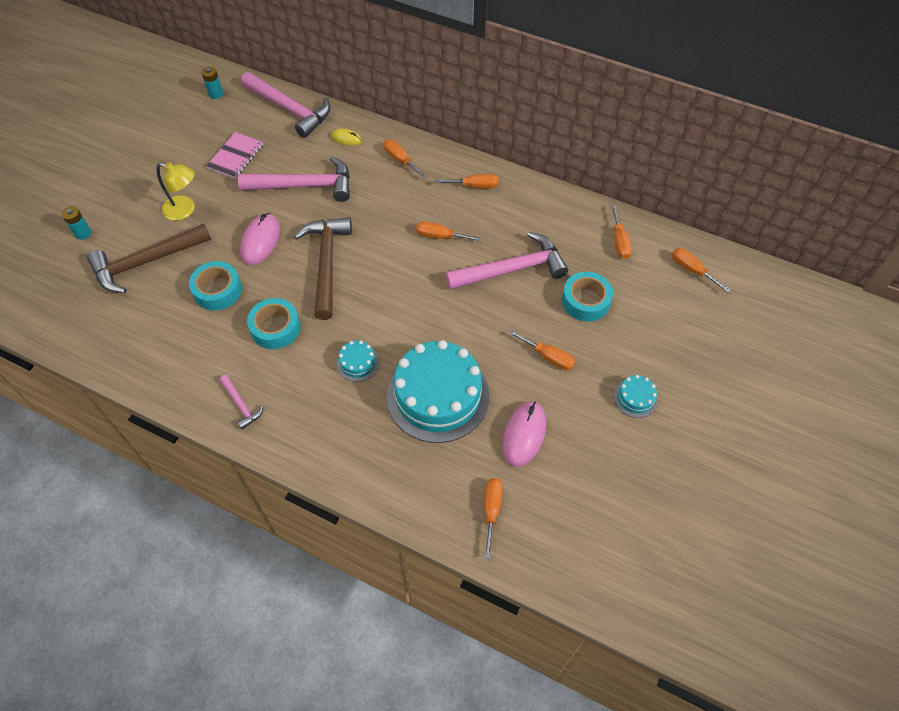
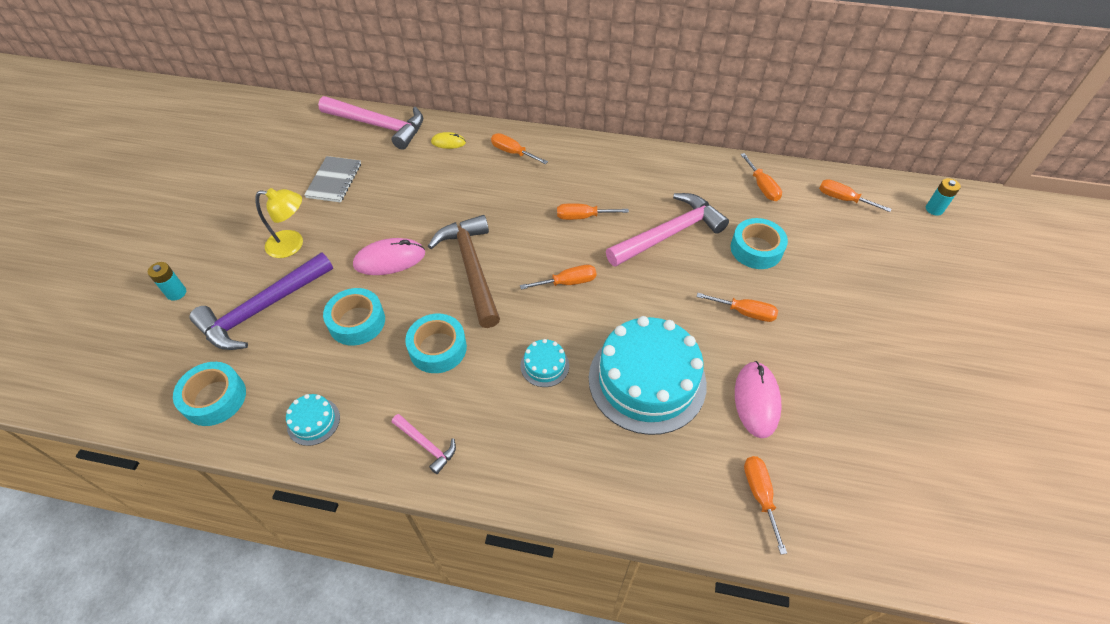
camera: 15 degrees left, 5 degrees down
(92, 328) = (214, 398): none -> turquoise tape
(146, 262) = (263, 309): brown hammer -> purple hammer
(216, 94) = (293, 125): turquoise battery -> turquoise battery (934, 209)
(236, 157) = (334, 180): pink notebook -> grey notebook
(260, 241) = (389, 259): pink mouse -> pink mouse turned 75 degrees clockwise
(304, 186) = (419, 195): pink hammer -> none
(474, 186) = (597, 162): orange screwdriver -> orange screwdriver (568, 282)
(635, 398) = (851, 334): turquoise cake -> turquoise cake (313, 421)

